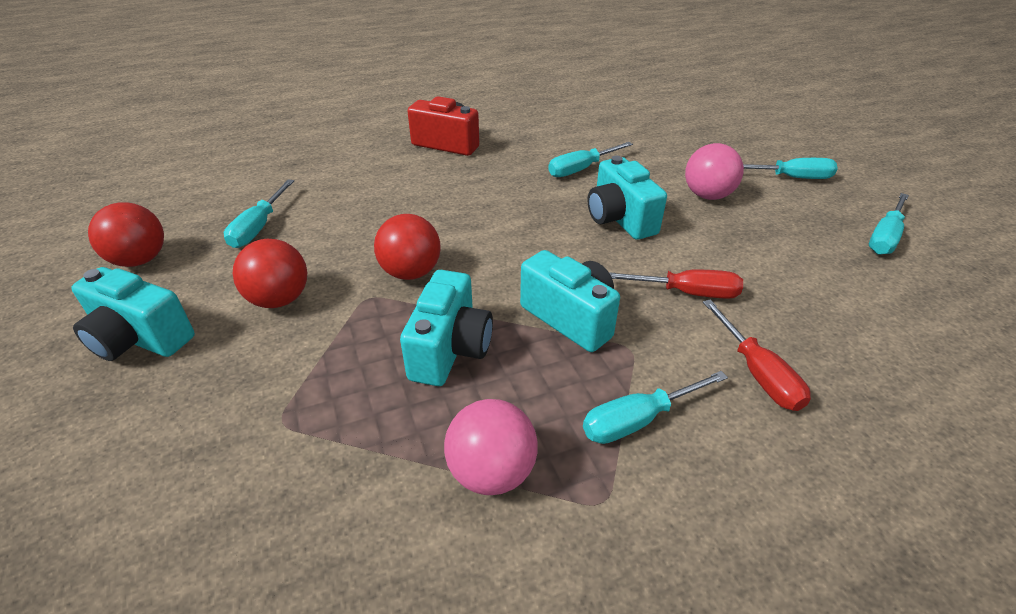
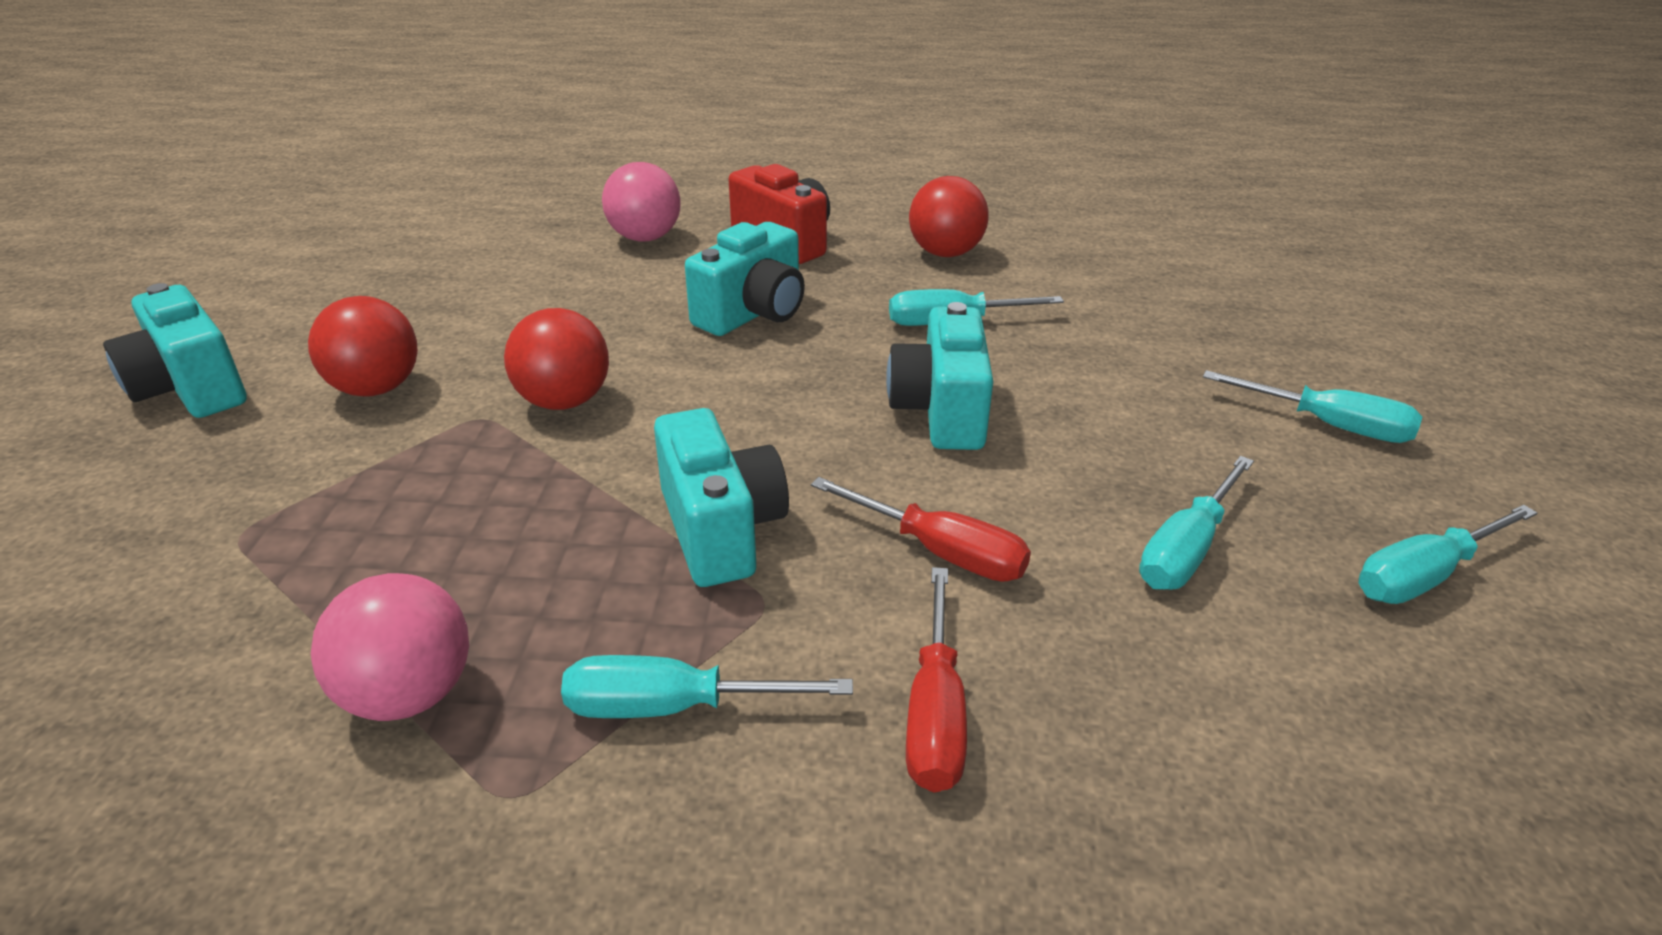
camera: 25 degrees right, 5 degrees down
(140, 260) = (276, 298): red ball -> red ball (945, 253)
(258, 227) = (438, 294): turquoise screwdriver -> turquoise screwdriver (1186, 549)
(450, 349) = (515, 517): turquoise camera -> turquoise camera (753, 313)
(707, 195) = (1132, 414): pink ball -> pink ball (645, 238)

